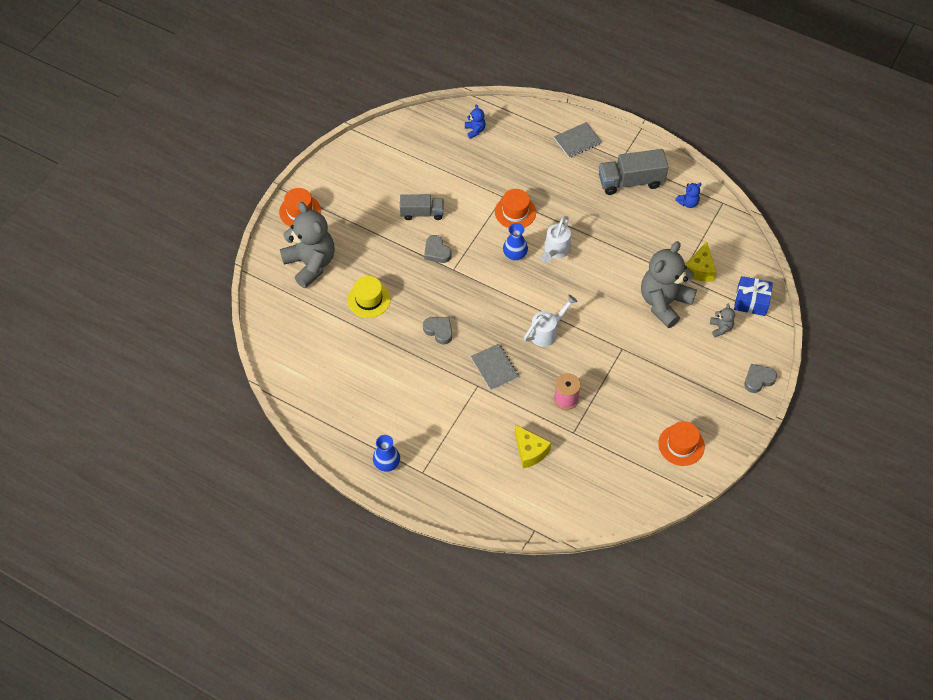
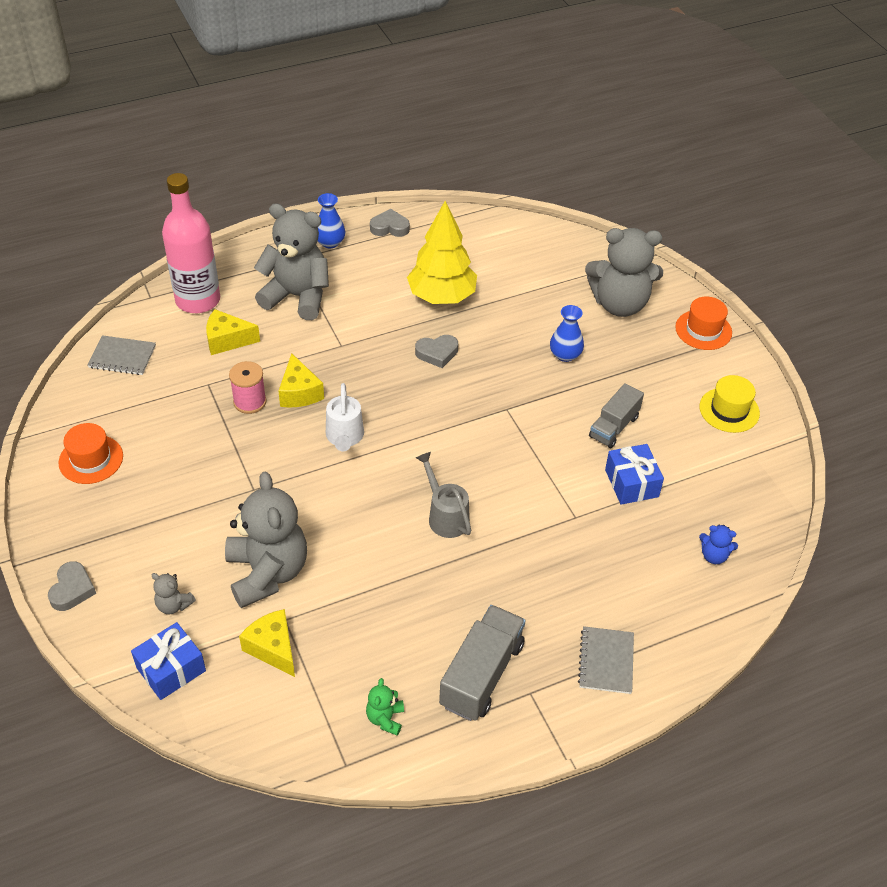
camera: 125 degrees right, 10 degrees down
(369, 299) = (530, 323): yellow hat -> yellow hat (729, 410)
(385, 361) = (442, 297): none -> yellow tree
(436, 252) = (544, 408): grey heart -> grey heart (389, 227)
(456, 442) = (297, 296): none -> grey teddy bear
(457, 185) = (631, 483): none -> blue gift
(494, 367) = (347, 369): grey notebook -> grey notebook (122, 357)
(511, 498) = (198, 300): none -> pink bottle
(515, 212) = (540, 514): orange hat -> none
(515, 254) = (476, 474): blue vase -> blue vase (565, 355)
(535, 379) = (299, 392): none -> yellow cheese
(555, 251) = (445, 516): white watering can -> grey watering can
(688, 203) = (385, 718): blue teddy bear -> green teddy bear

